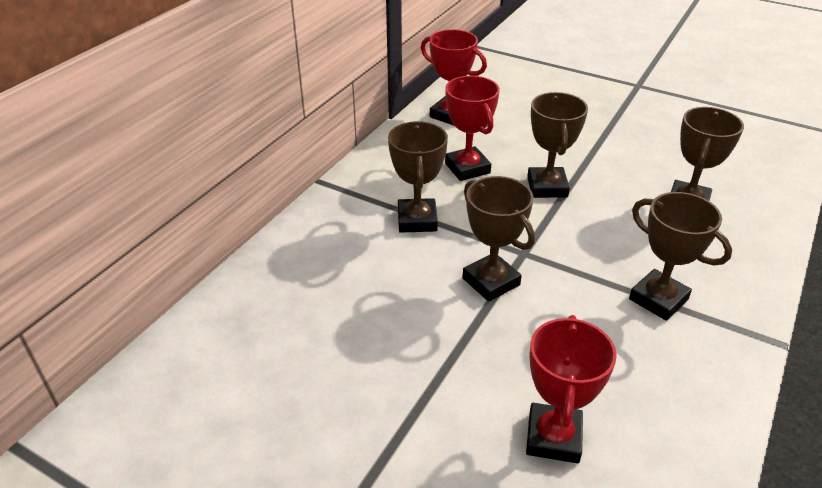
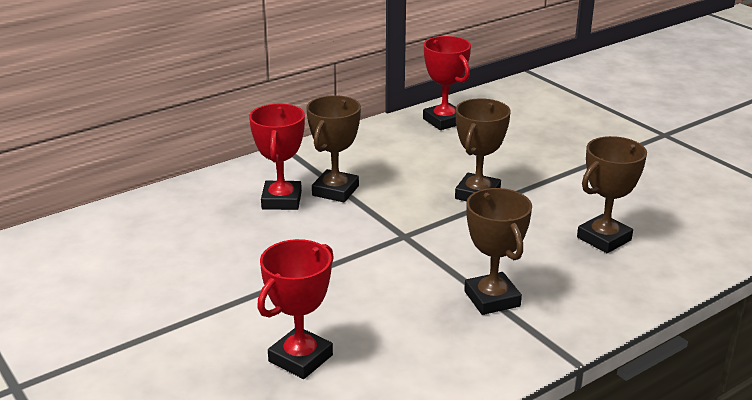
camera: 25 degrees right, 10 degrees down
(467, 168) = (418, 164): red trophy -> red trophy (281, 200)
(491, 281) = (355, 248): brown trophy -> none

